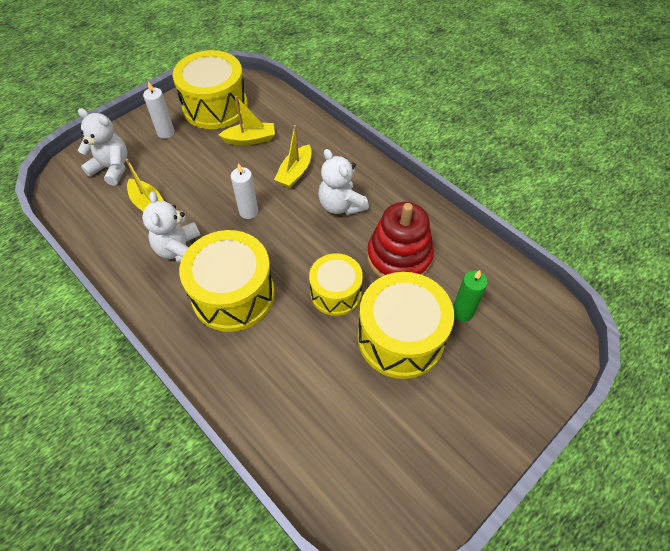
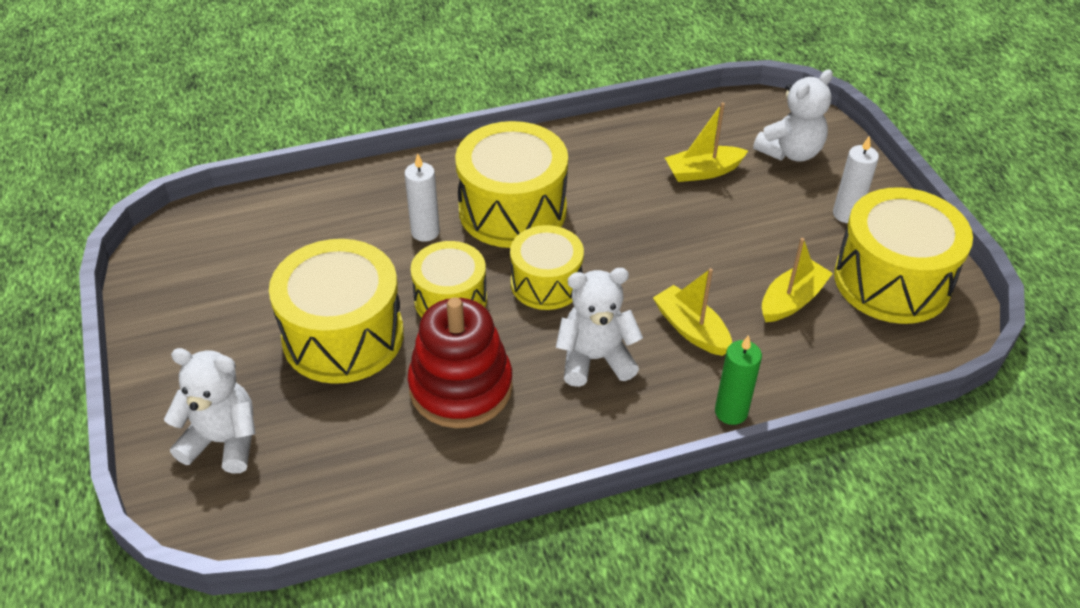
camera: 115 degrees right, 10 degrees down
(180, 250) = (610, 182): white teddy bear -> white teddy bear (223, 441)
(248, 211) = (639, 258): white candle -> white candle (425, 232)
(250, 139) = (792, 300): yellow boat -> yellow boat turned 150 degrees counterclockwise
(294, 249) = (546, 283): none -> yellow drum
(462, 312) = (328, 417): green candle -> green candle (731, 412)

